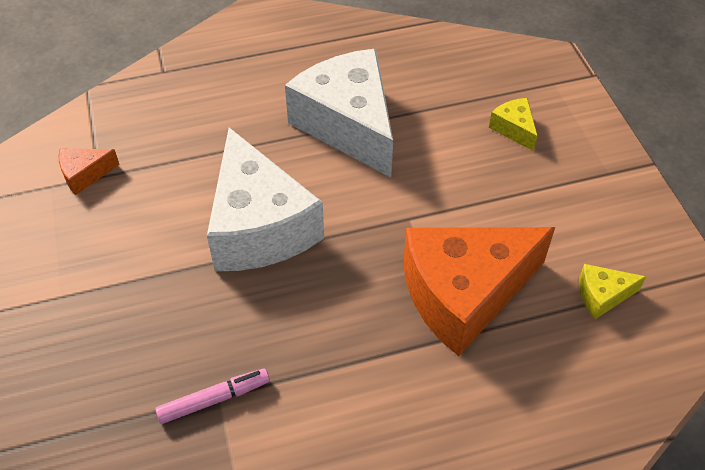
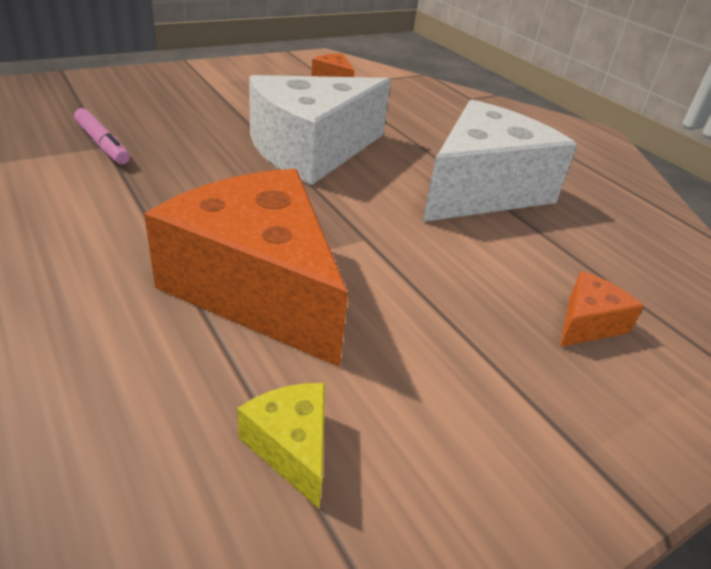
camera: 70 degrees right, 15 degrees down
(514, 129) = (588, 323): yellow cheese -> orange cheese

